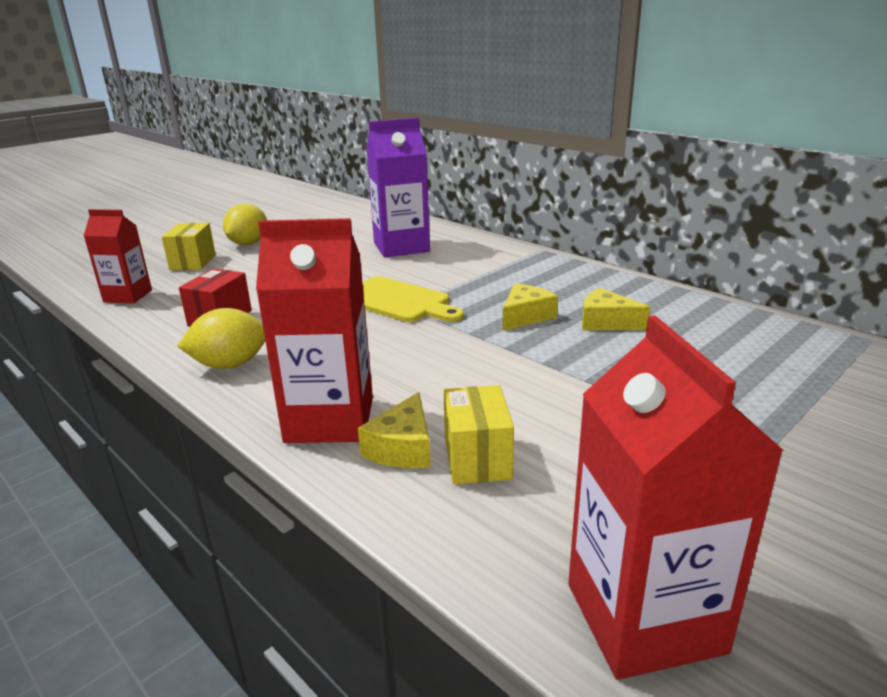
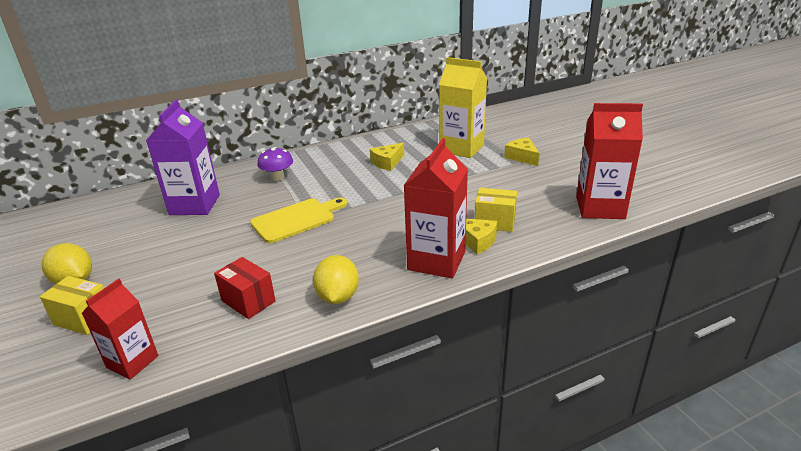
camera: 70 degrees left, 5 degrees up
(494, 267) = (278, 177): none -> purple mushroom
(525, 316) = (360, 182): yellow cheese -> yellow cheese (522, 157)
(739, 375) = (461, 148): none -> yellow carton

